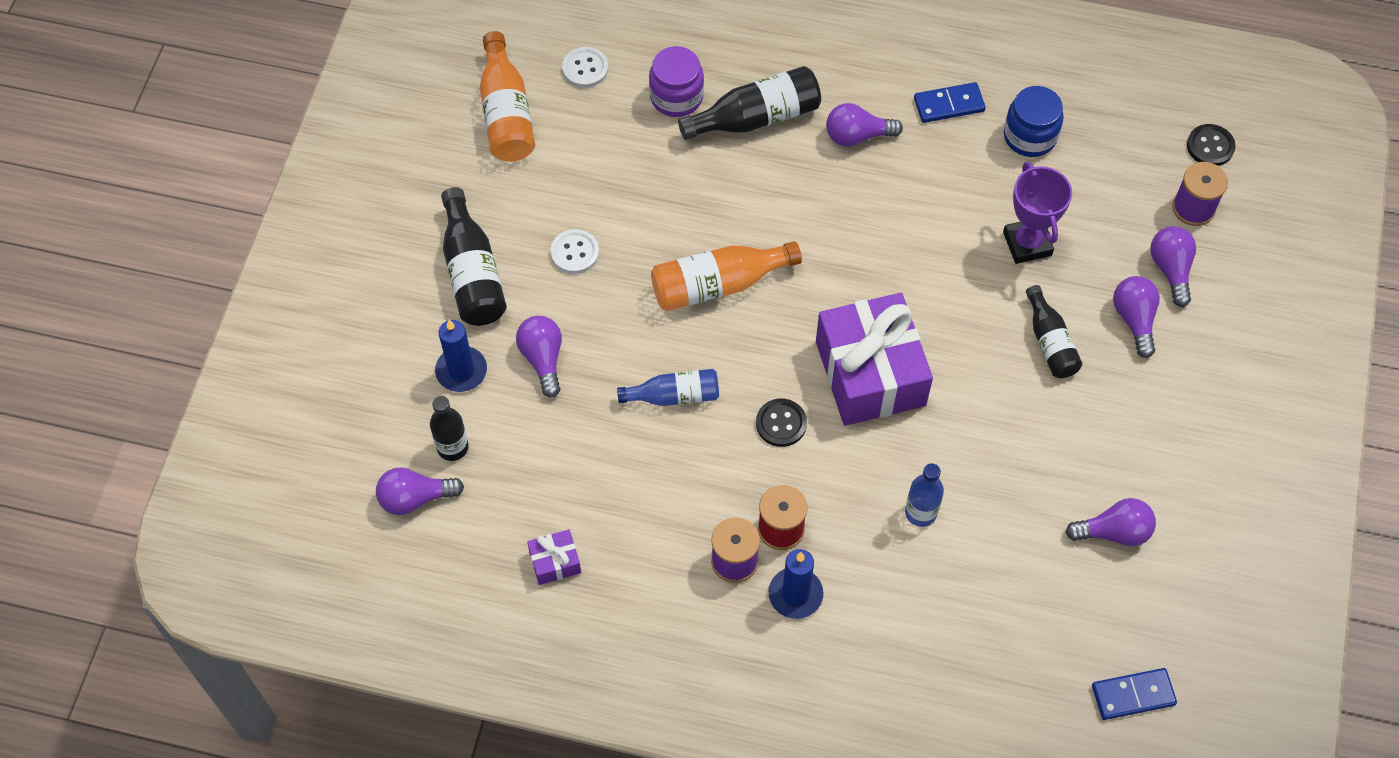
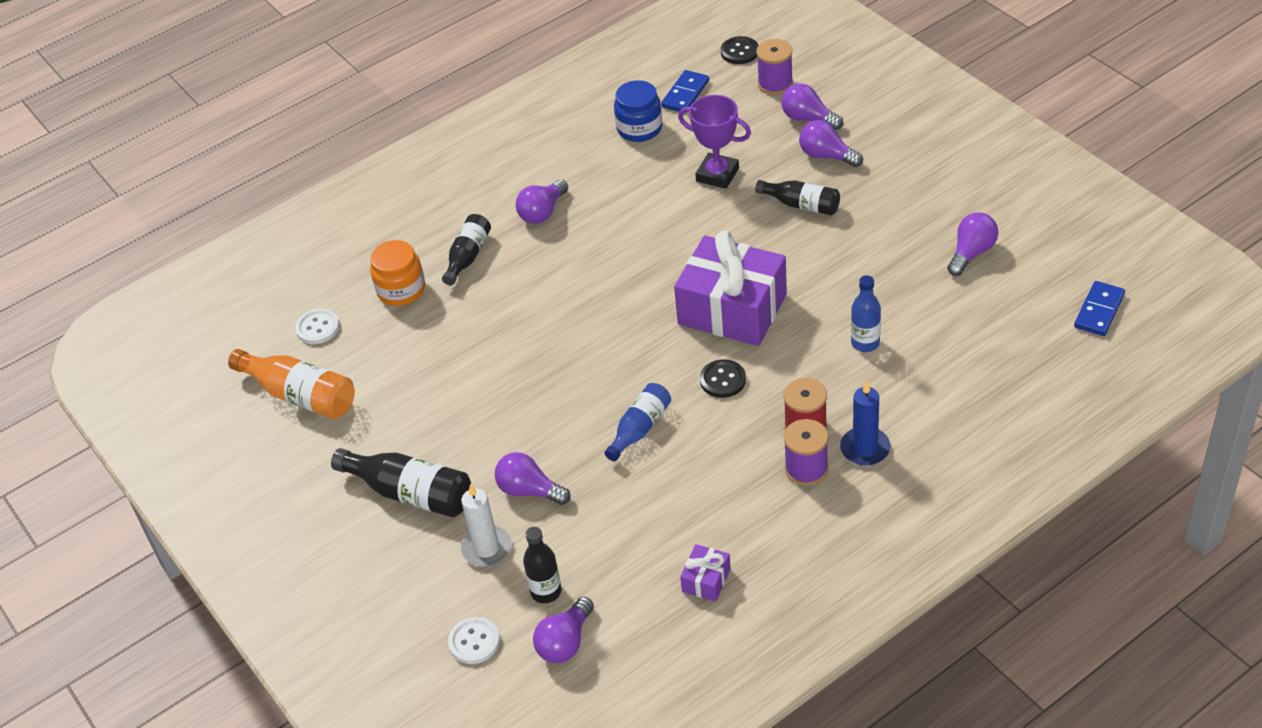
camera: 45 degrees left, 15 degrees down
(461, 371) = (486, 548): blue candle -> white candle
(575, 253) = (462, 421): white button -> white button (474, 642)
(676, 97) = (401, 290): purple jar -> orange jar
(718, 285) = (577, 352): orange bottle -> none
(756, 117) = (468, 256): black bottle -> black bottle, size x0.65
(949, 105) = (571, 153): blue domino -> blue domino (685, 94)

